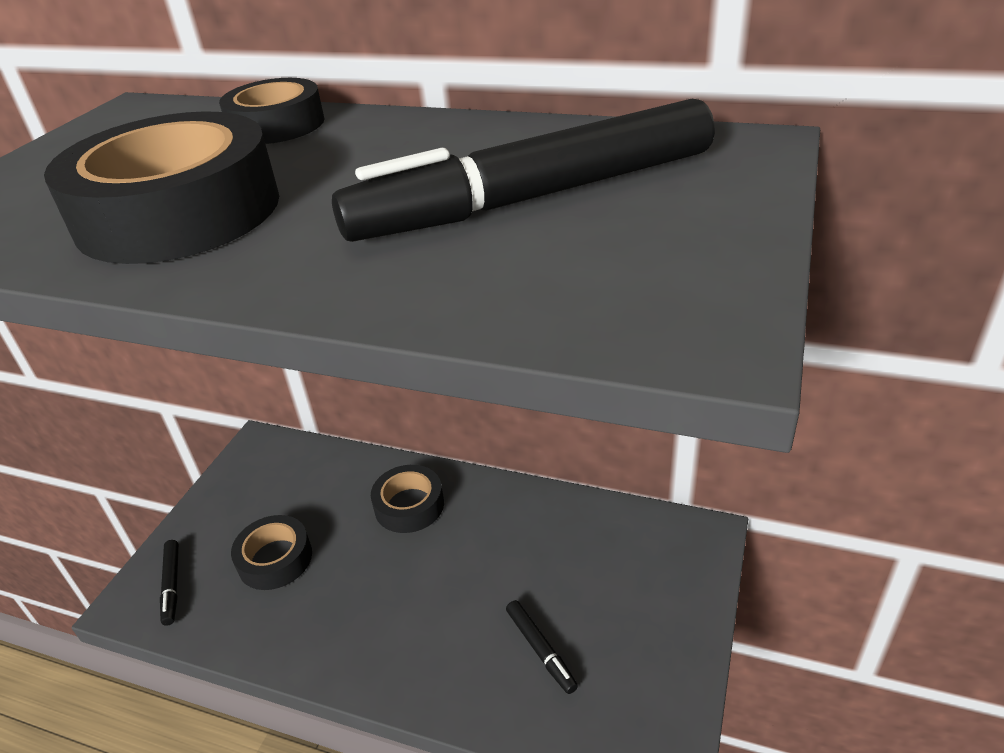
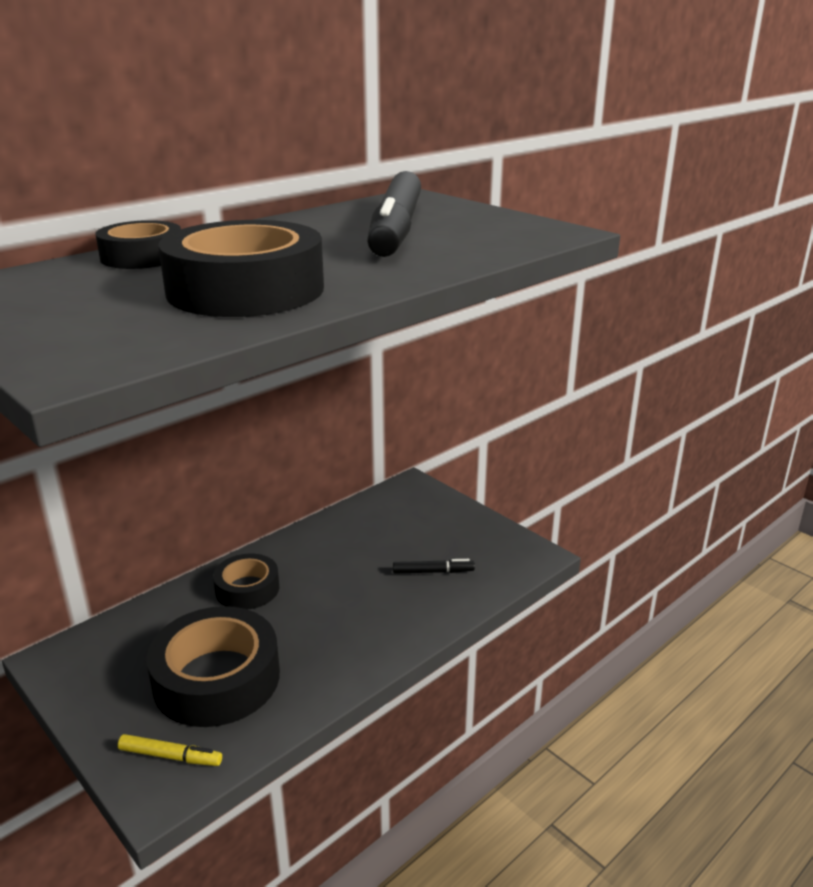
camera: 65 degrees left, 10 degrees down
(172, 585) = (170, 756): black marker -> yellow marker
(275, 559) = (217, 678): black tape -> black tape, size x1.71

